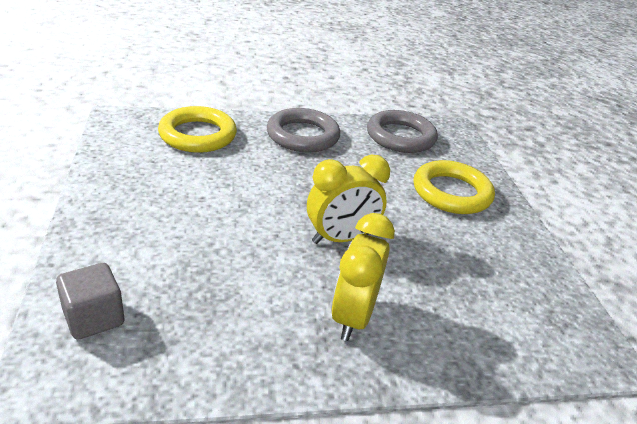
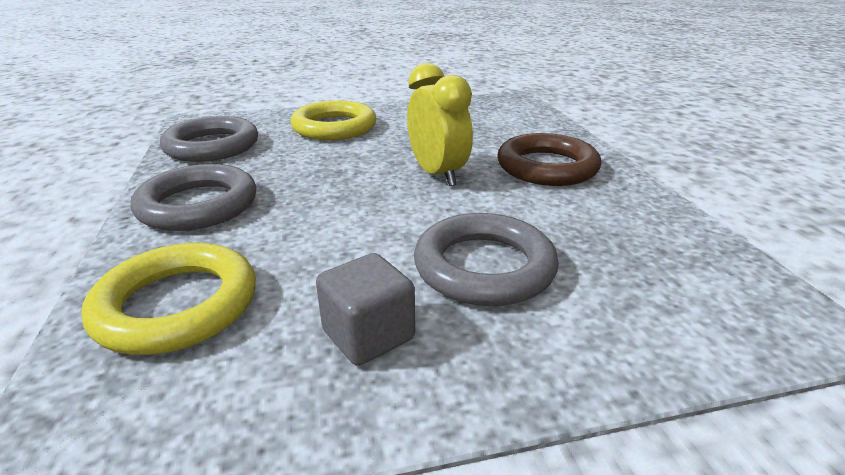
camera: 90 degrees left, 5 degrees down
(94, 317) = (689, 313): grey cube -> grey cube (368, 335)
(189, 235) = (484, 267): none -> grey ring
(353, 316) = (547, 167): yellow clock -> brown ring

